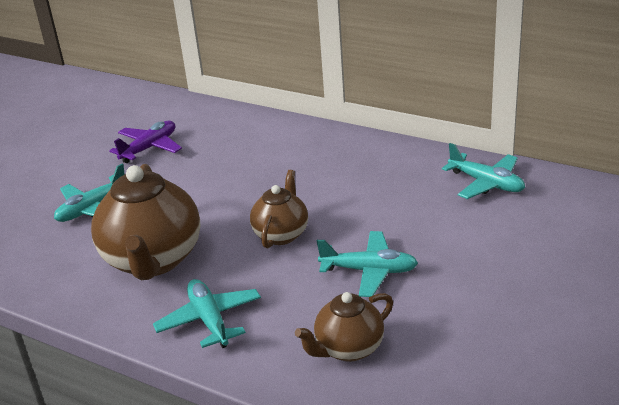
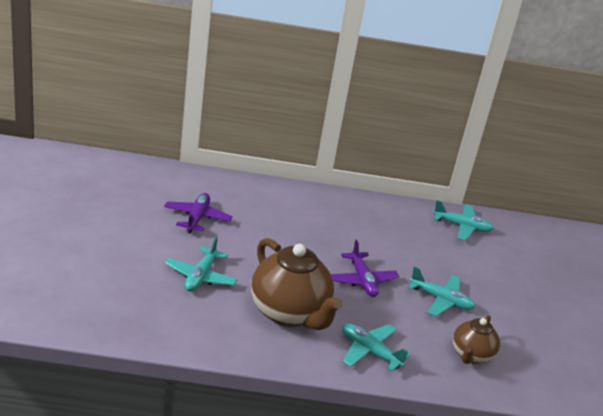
camera: 35 degrees left, 0 degrees up
(281, 234) = (362, 280): brown teapot -> purple plane
(369, 271) = (441, 300): turquoise plane -> turquoise plane turned 45 degrees clockwise

